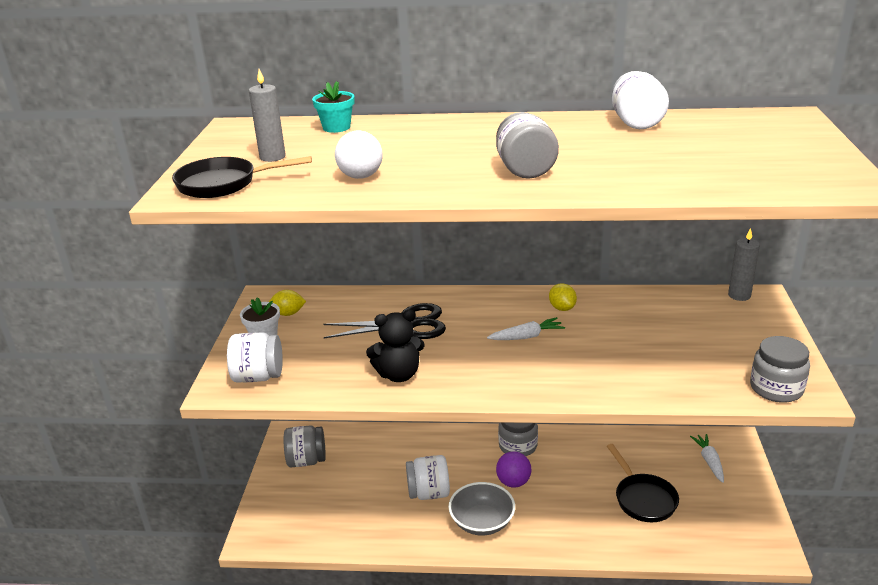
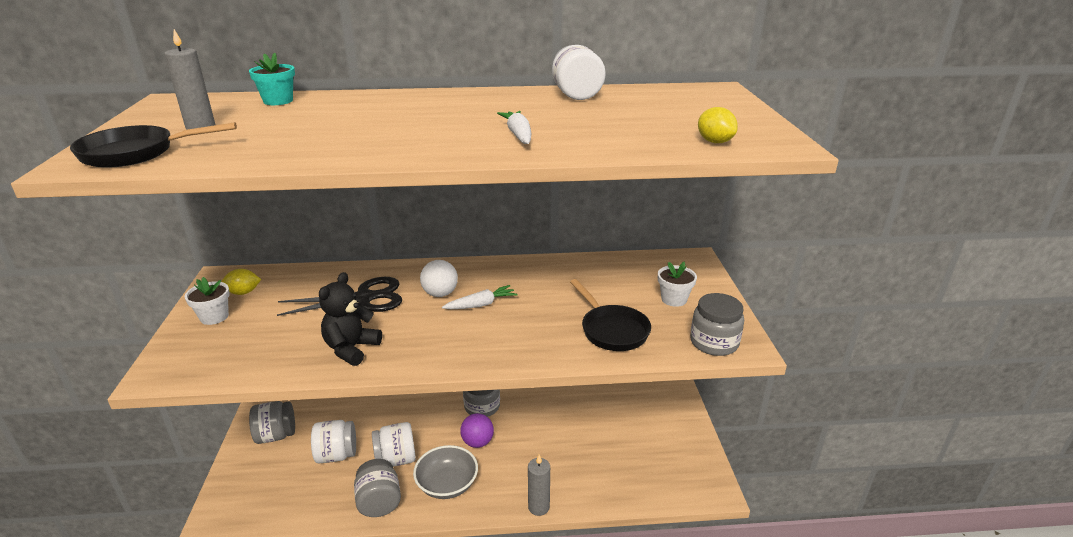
camera: 10 degrees left, 0 degrees up
(258, 377) = (202, 359): white jar -> white jar (336, 455)
(360, 176) = (292, 144): white ball -> white ball (440, 294)
(398, 374) = (351, 349): black teddy bear -> black teddy bear turned 135 degrees clockwise
(525, 170) = (466, 135): grey jar -> grey jar (379, 502)
(562, 308) = (515, 276): yellow lemon -> yellow lemon (714, 142)
(643, 499) = (597, 449): black pan -> black pan (612, 330)
(709, 461) = (654, 409): white carrot -> white carrot (518, 135)
(735, 340) = (674, 299): none -> white flower pot
(739, 295) = (675, 258): grey candle -> grey candle (538, 507)

